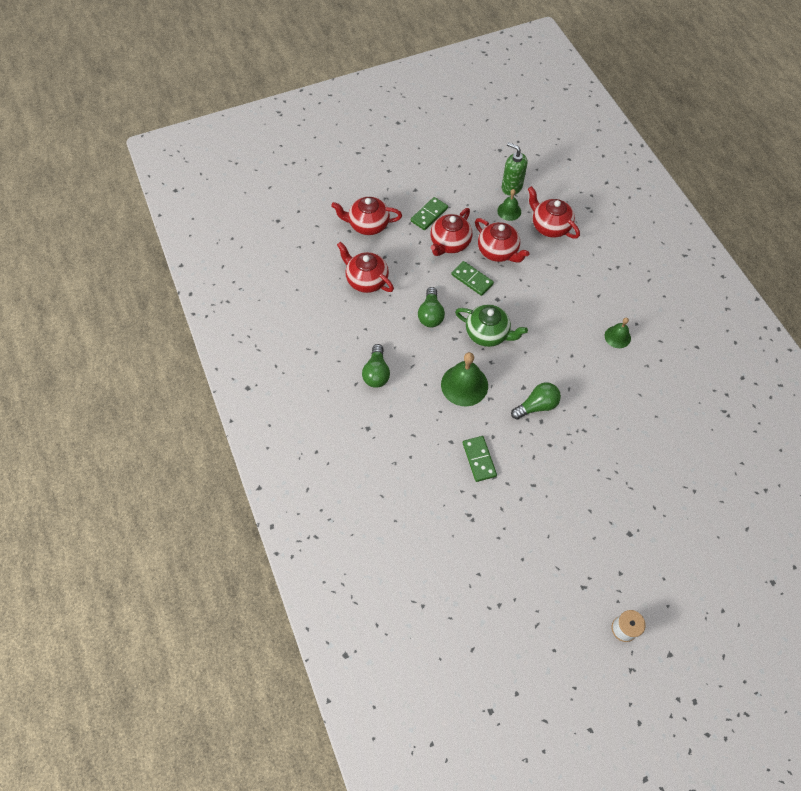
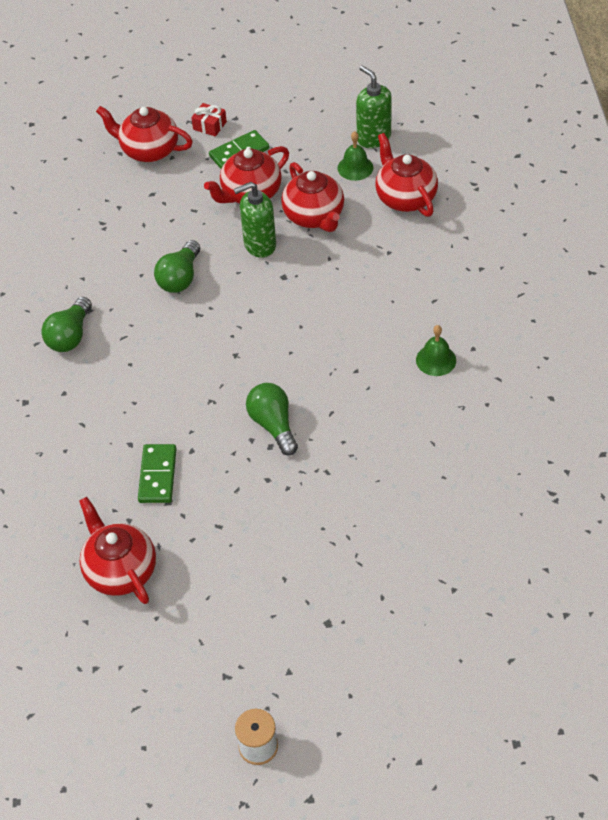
camera: 20 degrees right, 10 degrees down
(366, 280) = (113, 218): red teapot -> red teapot (120, 570)
(401, 199) = (209, 126): none -> red gift
(464, 385) = (183, 376): green bell -> none
(472, 279) = (259, 245): green domino -> green soap dispenser
(488, 333) = (248, 318): green teapot -> none
(537, 406) = (273, 425): green light bulb -> green light bulb turned 105 degrees counterclockwise

